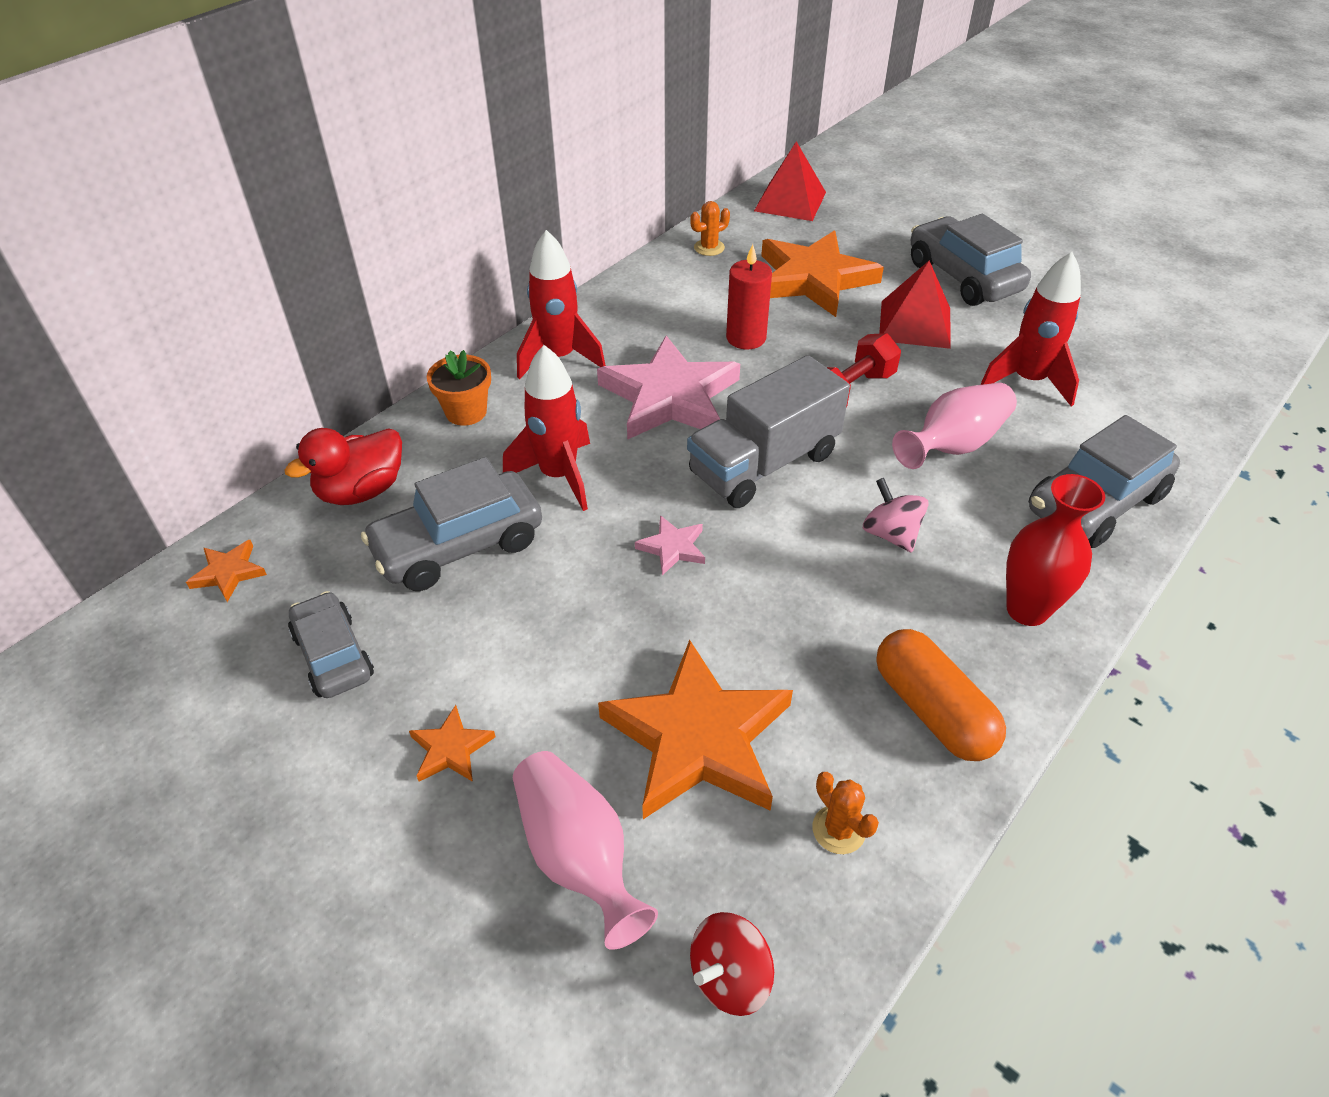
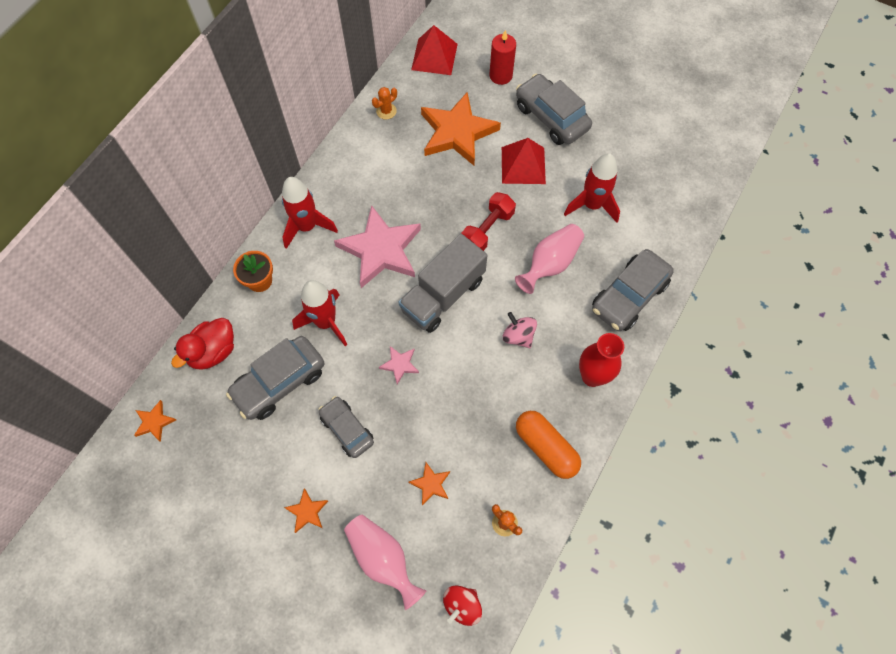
camera: 10 degrees left, 20 degrees up
(333, 655) = (230, 466): grey car -> grey car (347, 429)
(698, 738) = (431, 484): orange star -> orange star, size x0.43
(746, 338) = (420, 192): red candle -> red candle (500, 75)

